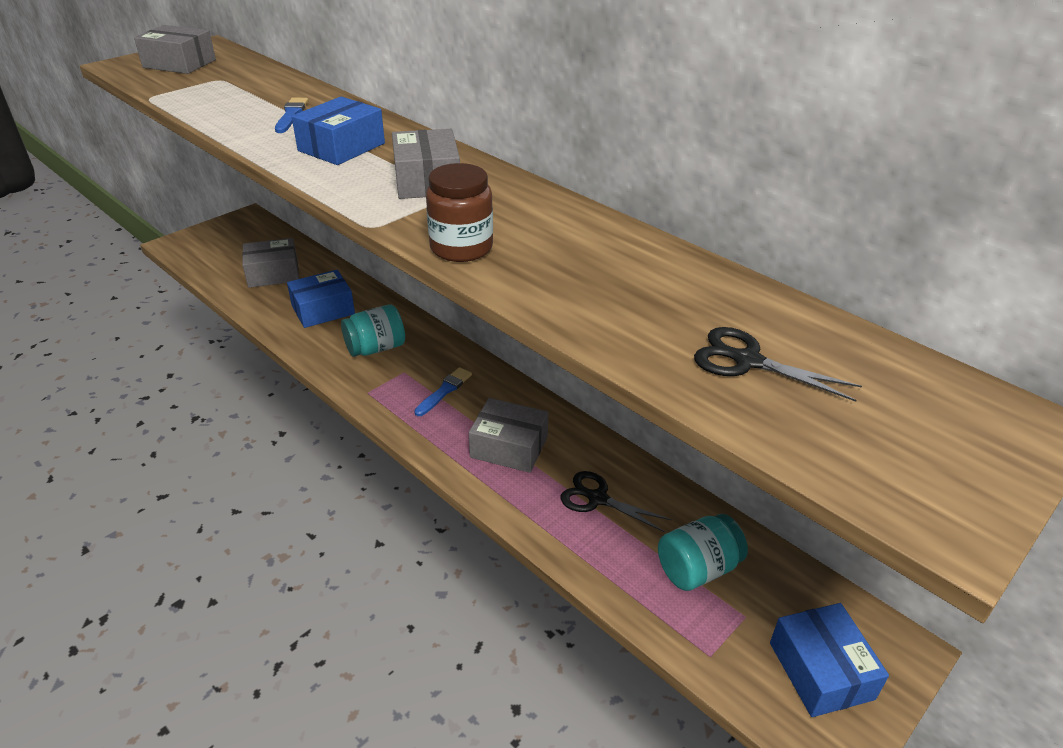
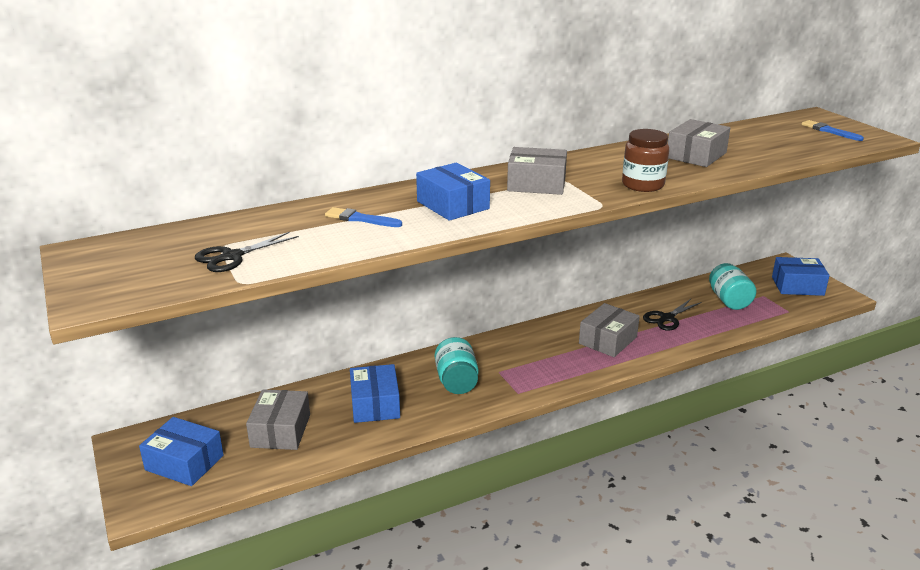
camera: 70 degrees left, 10 degrees down
(179, 64) = (135, 266): grey box -> grey box (696, 155)
(226, 245) = (184, 462): none -> blue box
(444, 391) = (532, 356): blue brush -> blue brush (829, 131)
(746, 361) = (773, 145): black scissors -> black scissors (231, 257)

